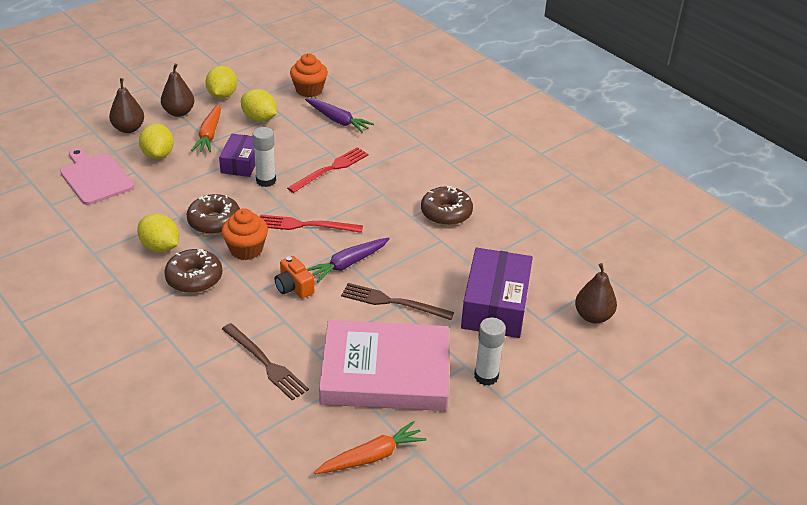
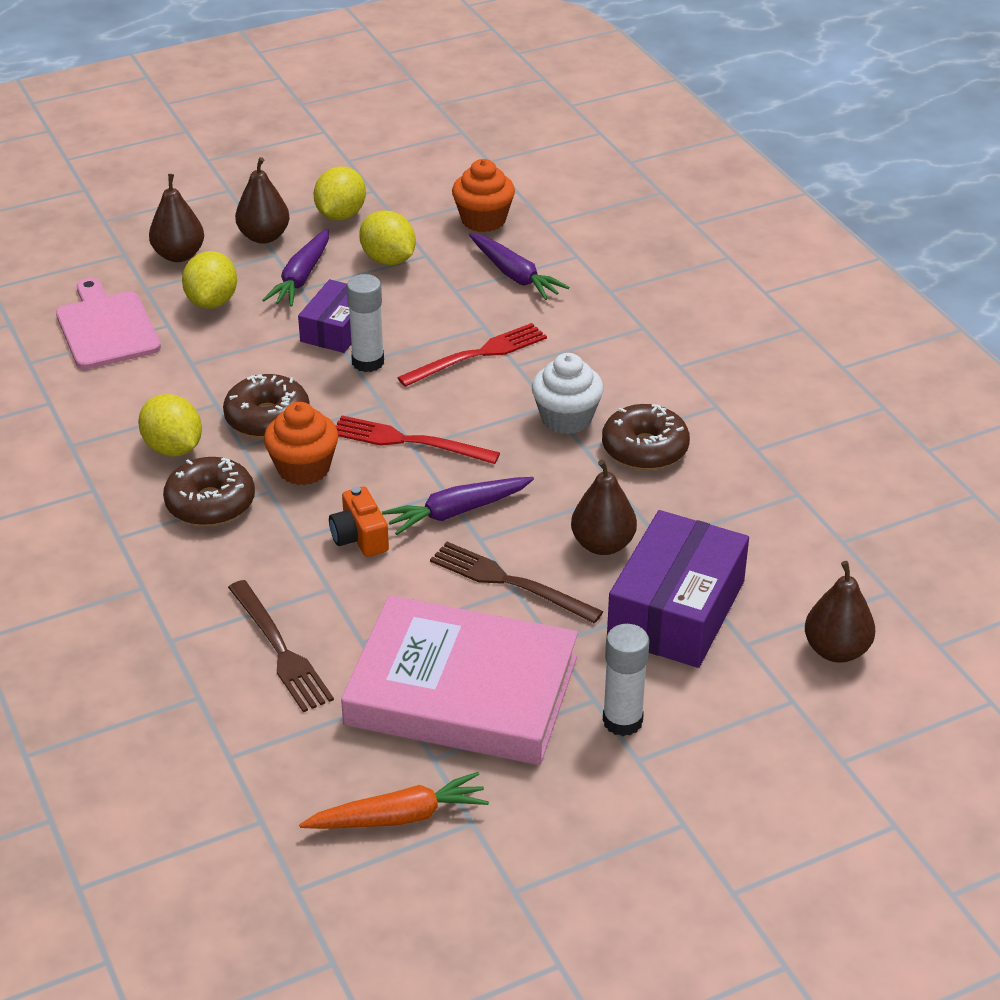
camera: 15 degrees right, 0 degrees up
(209, 134) = (301, 277): orange carrot -> purple carrot
(395, 201) = (566, 418): none -> white cupcake
(440, 272) = (602, 544): none -> brown pear

